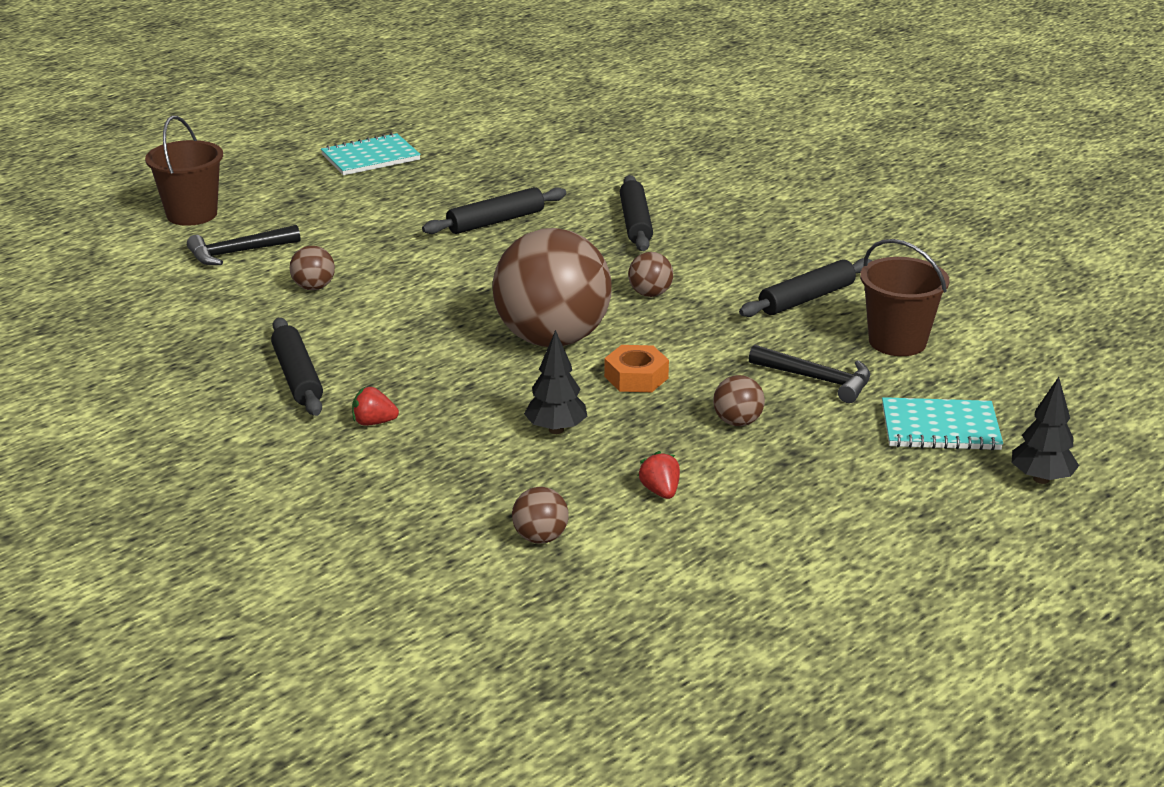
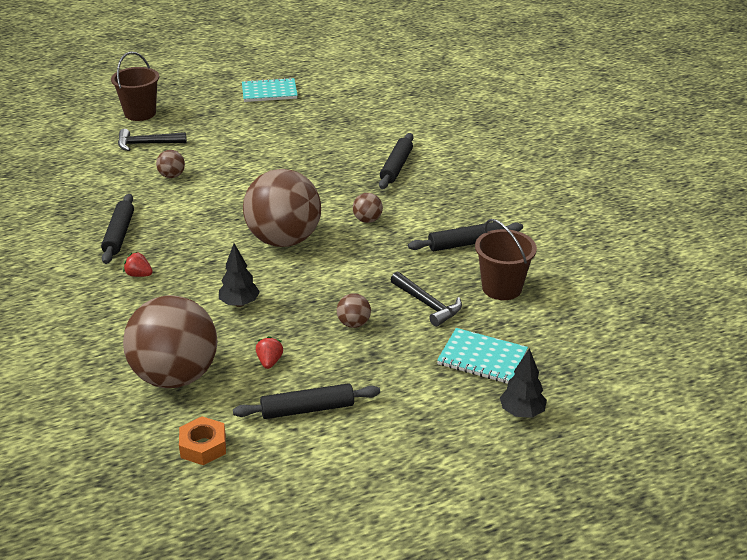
camera: 20 degrees right, 5 degrees up
(496, 221) = (311, 150): black rolling pin -> black rolling pin (307, 409)
(540, 538) = (175, 376): brown ball -> brown ball, size x2.49
(636, 377) = (314, 278): orange nut -> orange nut (203, 446)

